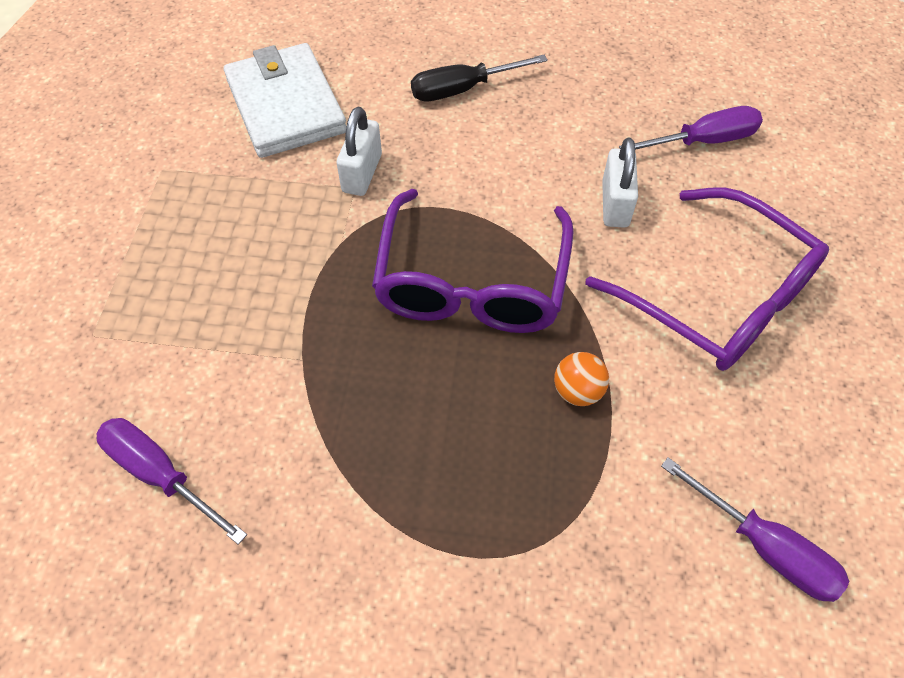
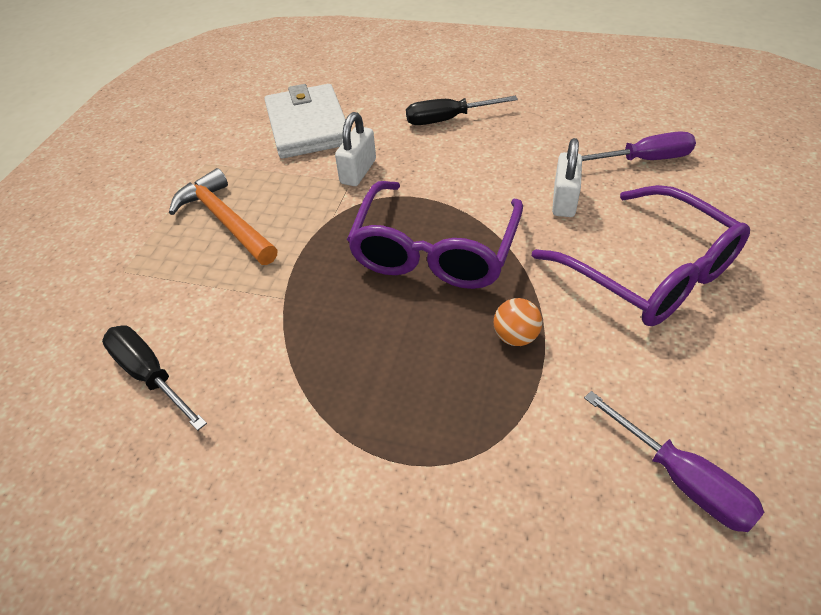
camera: 10 degrees right, 10 degrees down
(160, 475) = (149, 375): purple screwdriver -> black screwdriver
(207, 254) = (225, 220): none -> orange hammer

